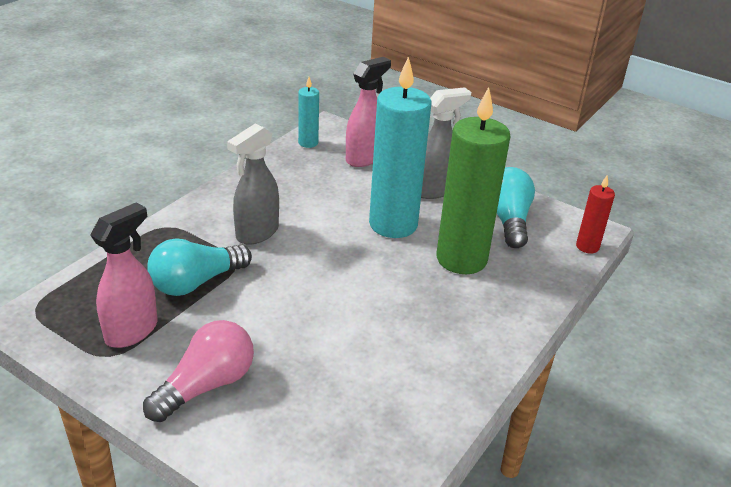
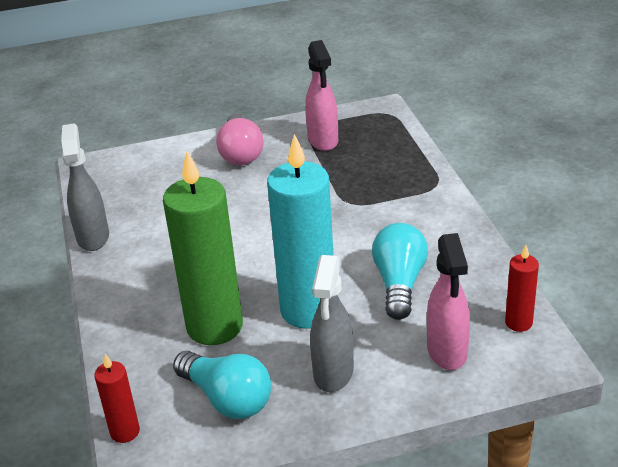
camera: 135 degrees right, 0 degrees up
(196, 282) = (346, 178): turquoise light bulb -> turquoise light bulb (399, 283)
(257, 233) = (379, 226): grey spray bottle -> grey spray bottle (93, 237)
(308, 143) = (518, 323): turquoise candle -> red candle

